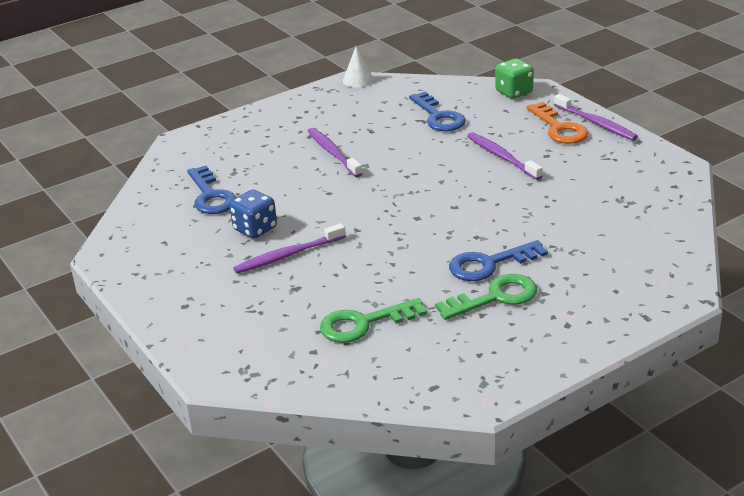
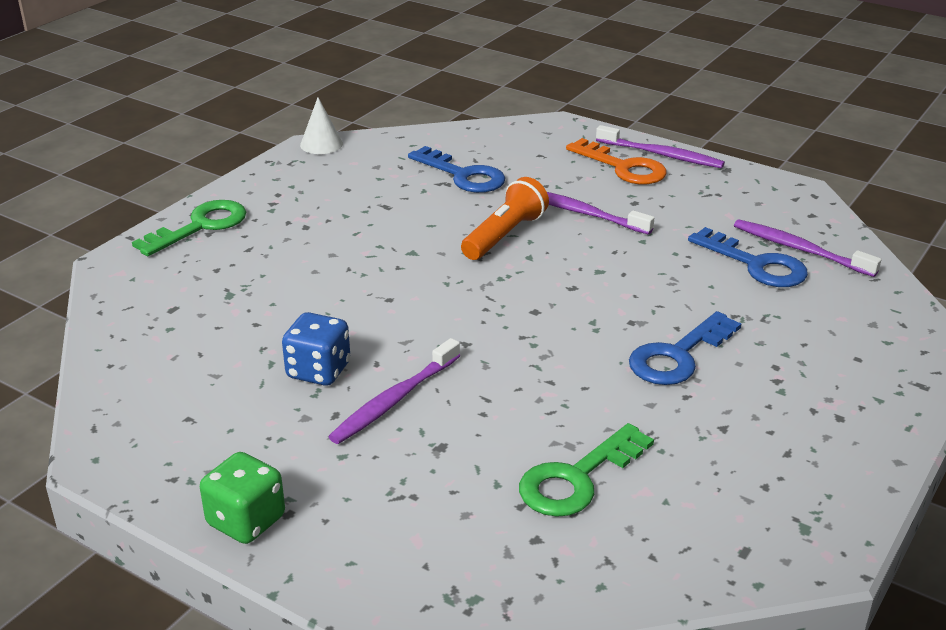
camera: 25 degrees left, 0 degrees up
(211, 196) = (217, 335): blue key -> blue key (756, 264)
(333, 153) = (356, 244): purple toothbrush -> purple toothbrush (800, 249)
(435, 164) = (504, 235): none -> orange flashlight
(495, 297) = (722, 400): green key -> green key (200, 226)
(514, 92) = (534, 132): green dice -> green dice (246, 521)

